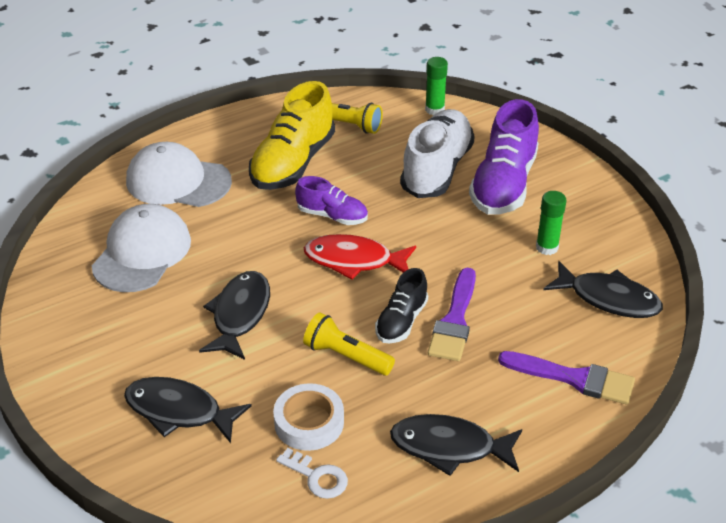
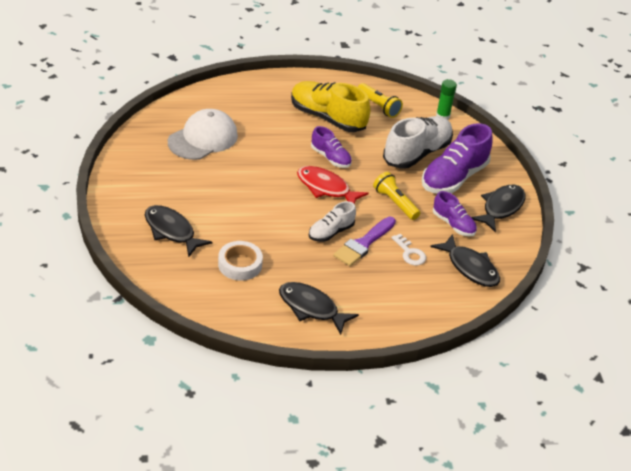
camera: 20 degrees right, 0 degrees up
(178, 181) = (249, 104): white cap -> none
(240, 315) = (238, 193): black fish -> black fish (501, 208)
(293, 163) = (327, 118): yellow shoe -> yellow shoe turned 75 degrees clockwise
(317, 477) = (226, 293): white key -> white key (410, 253)
(346, 356) = (285, 238): yellow flashlight -> yellow flashlight (395, 203)
(401, 321) = (331, 232): black shoe -> white shoe
(547, 247) = (453, 224): green glue stick -> purple shoe
(574, 378) = (413, 302): purple brush -> none

